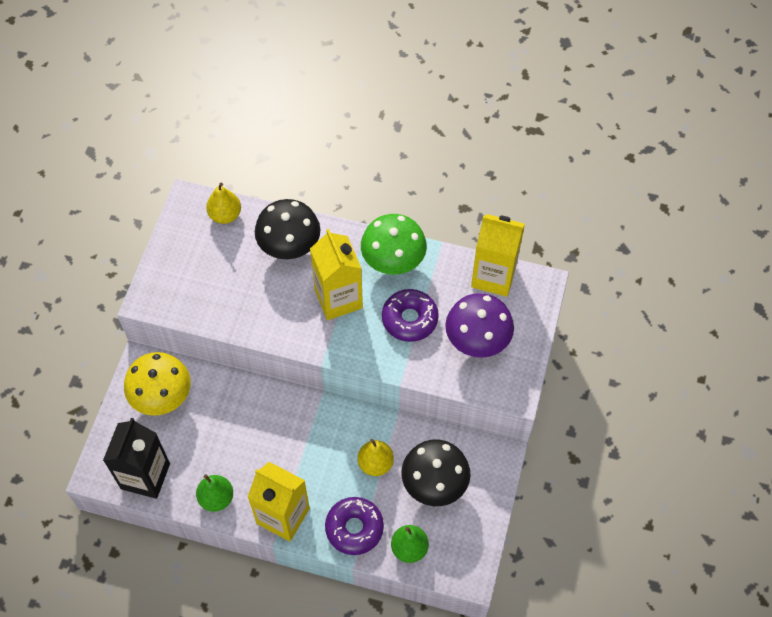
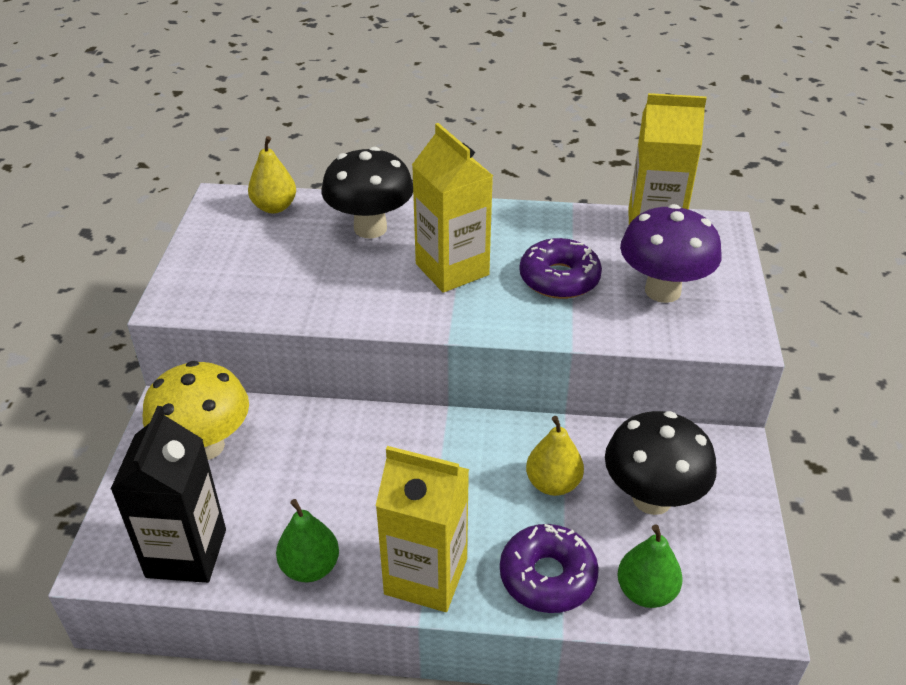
camera: 10 degrees left, 20 degrees down
(393, 263) = (516, 227): green mushroom -> none

